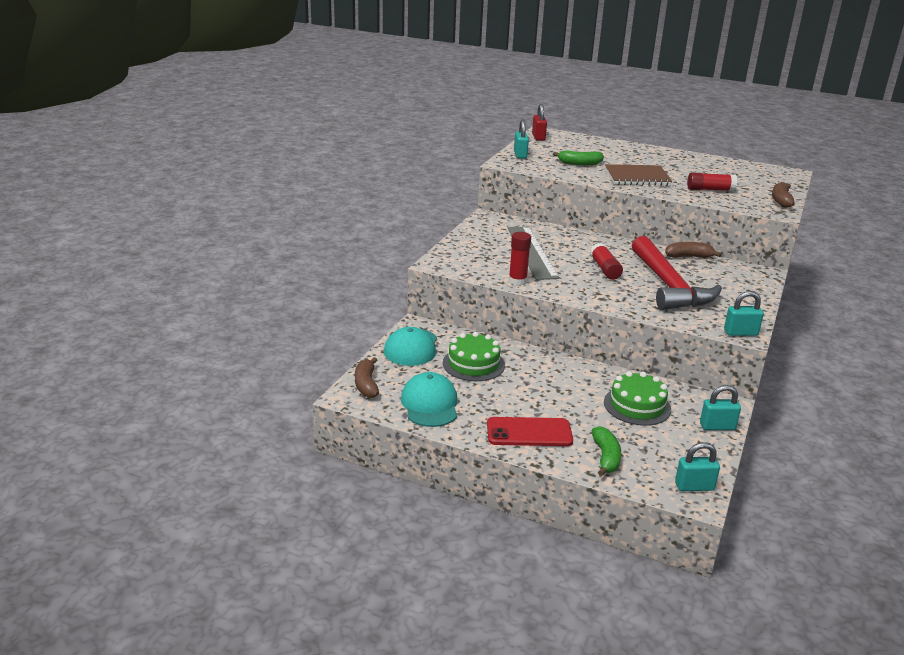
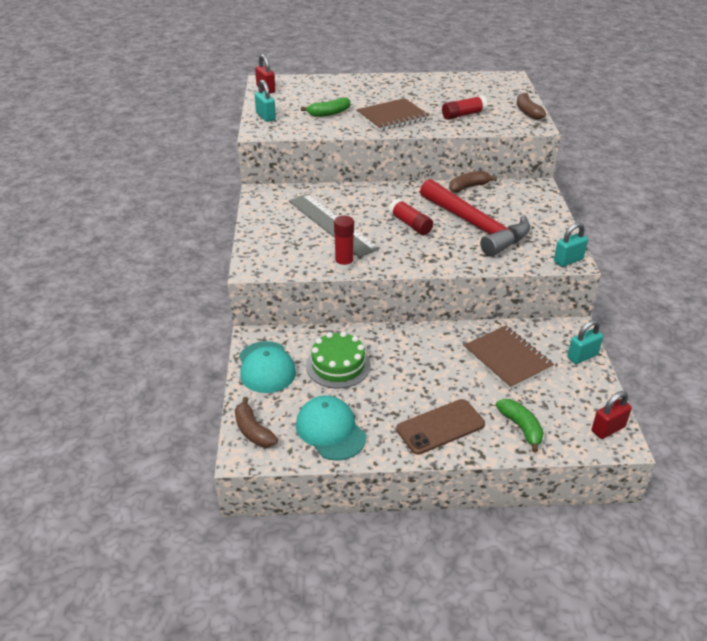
camera: 25 degrees left, 10 degrees up
(529, 433) = (440, 427): red phone -> brown phone
(637, 405) = (507, 358): green cake -> brown notebook
(694, 486) = (608, 429): turquoise padlock -> red padlock

